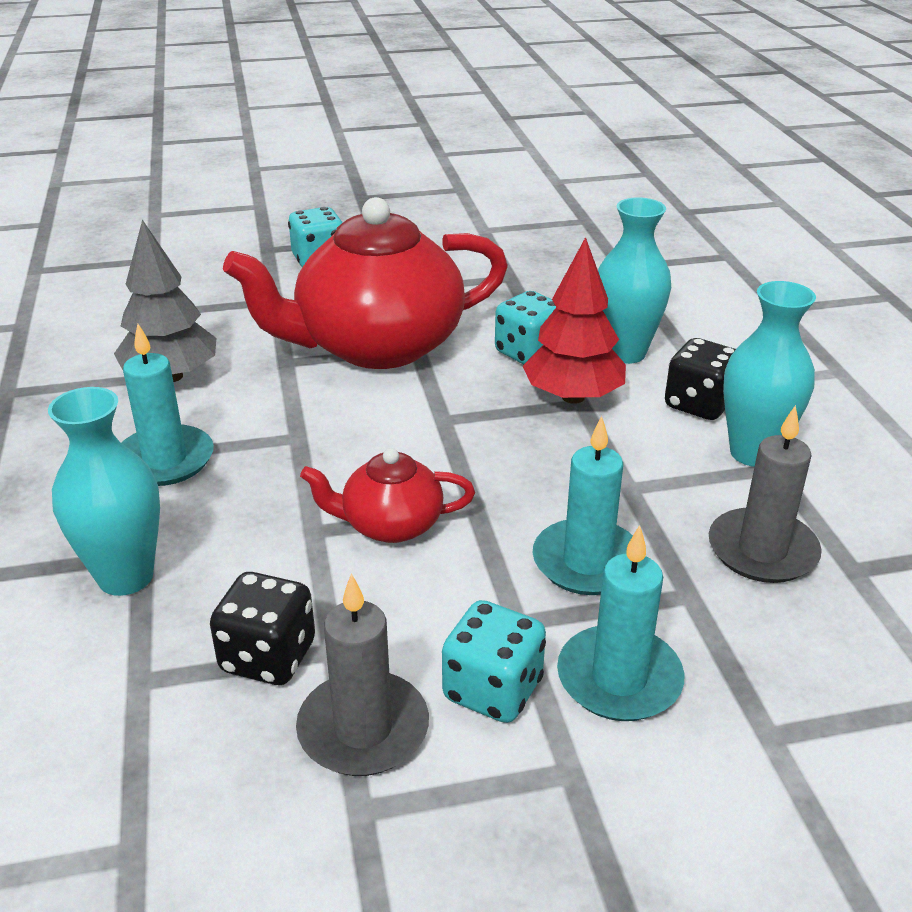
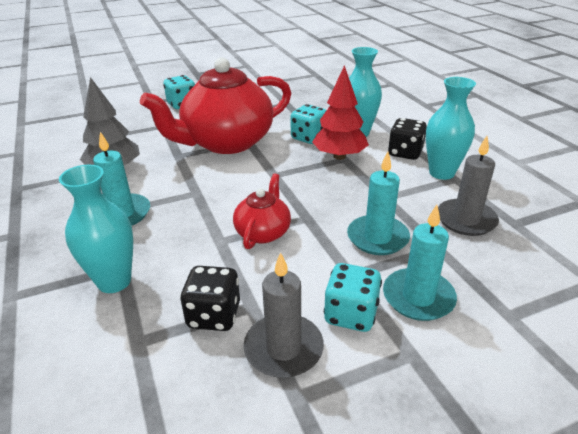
camera: 10 degrees left, 0 degrees up
(390, 525) = (263, 232): red teapot -> red teapot turned 120 degrees clockwise

